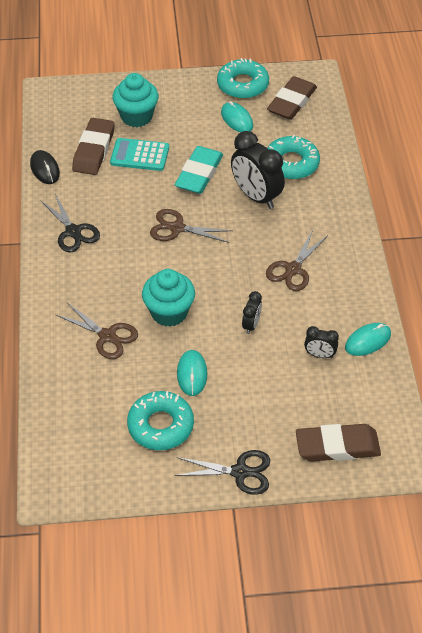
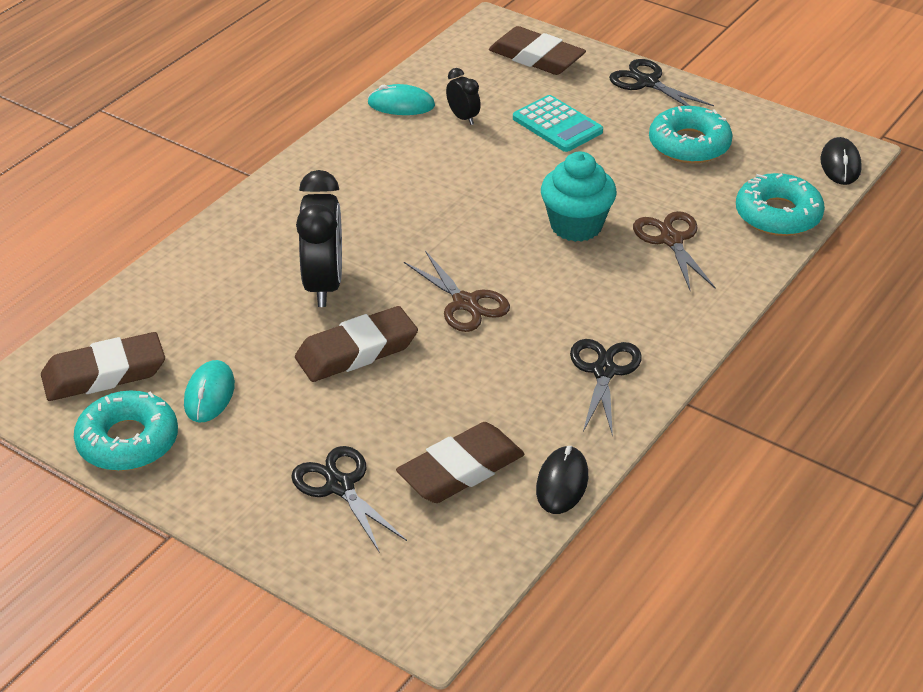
camera: 140 degrees left, 10 degrees down
(48, 472) = (840, 164): none -> black mouse
(136, 116) = (340, 486): turquoise cupcake -> black scissors
(139, 155) = (404, 423): turquoise calculator -> turquoise calculator (557, 125)
(192, 374) = (612, 165): turquoise mouse -> none
(199, 174) = (356, 351): turquoise eraser -> brown eraser
(251, 325) = (499, 172): black clock -> none
(291, 163) = (227, 297): turquoise donut -> turquoise donut (778, 215)
(293, 269) = (388, 194): brown scissors -> none

